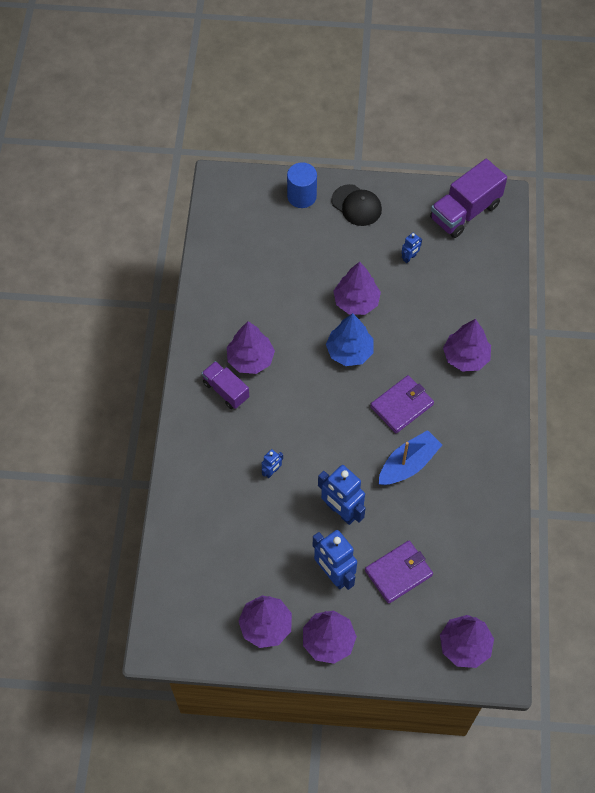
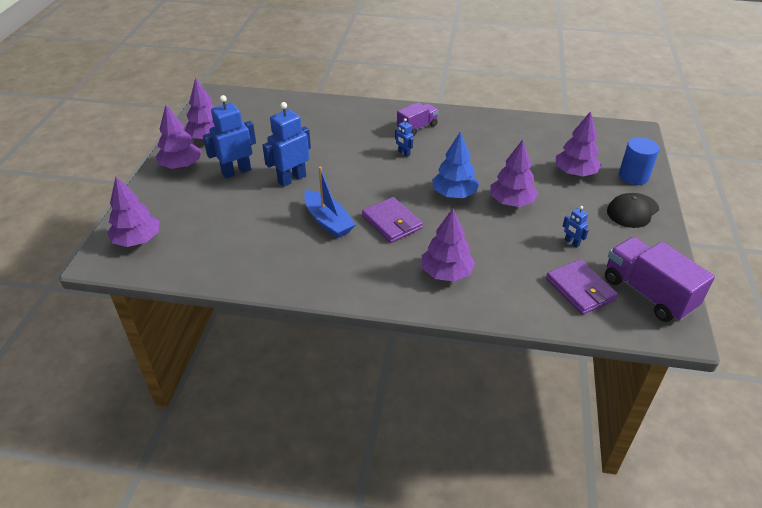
camera: 95 degrees right, 20 degrees down
(250, 359) = (447, 140): purple tree -> purple tree (575, 173)
(272, 472) = (338, 146): blue robot -> blue robot (404, 153)
(398, 573) = (223, 206): purple wallet -> purple wallet (580, 289)

